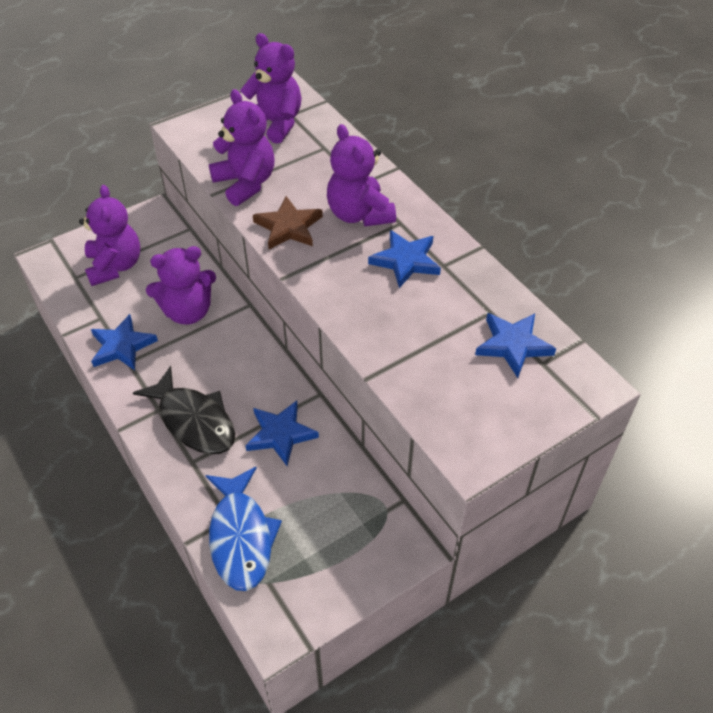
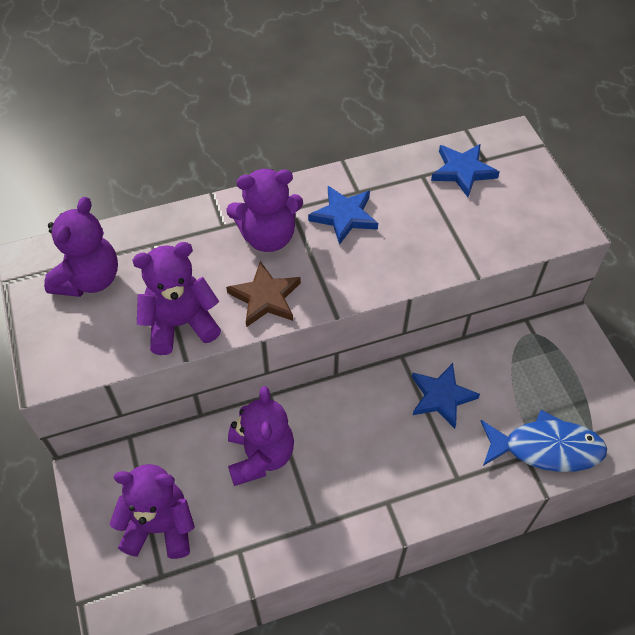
camera: 75 degrees left, 5 degrees up
(122, 346) = (290, 530): blue star -> none
(194, 420) = (409, 469): black fish -> none
(275, 123) = (89, 279): purple teddy bear -> purple teddy bear turned 150 degrees clockwise

